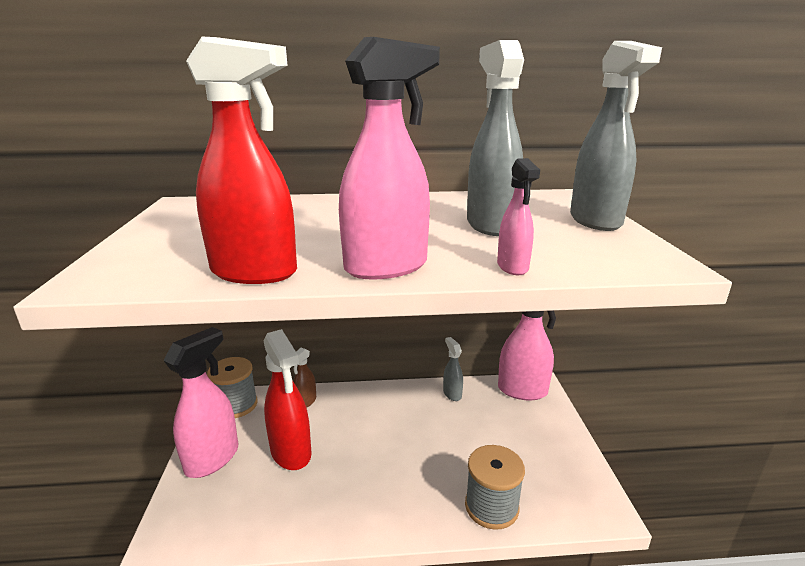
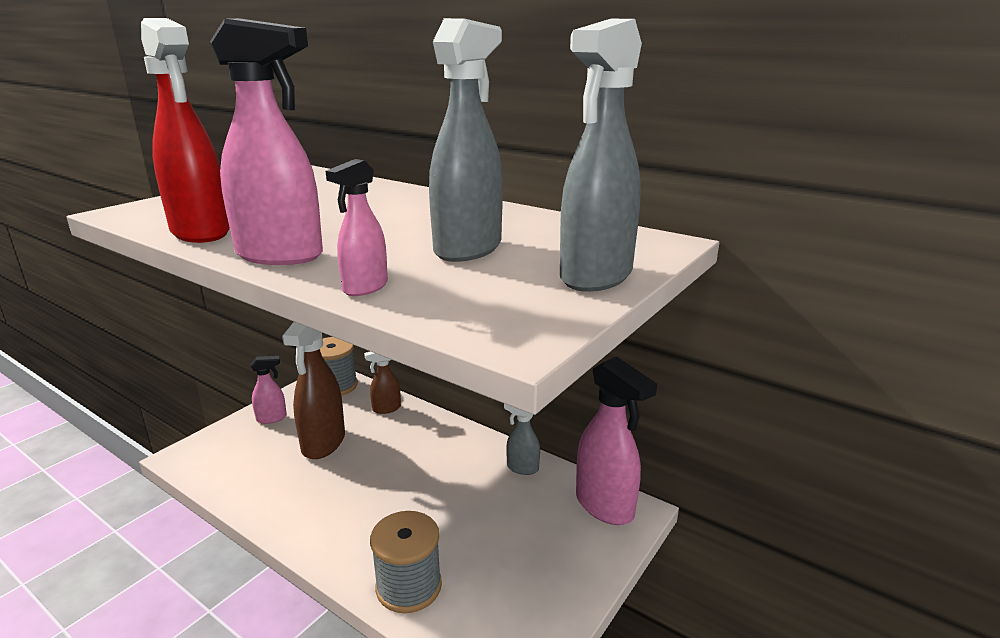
camera: 40 degrees right, 0 degrees up
(213, 459) = (272, 418): pink spray bottle -> pink spray bottle, size x0.52
(291, 453) = (323, 443): red spray bottle -> brown spray bottle
(452, 394) = (522, 468): grey spray bottle -> grey spray bottle turned 90 degrees counterclockwise

